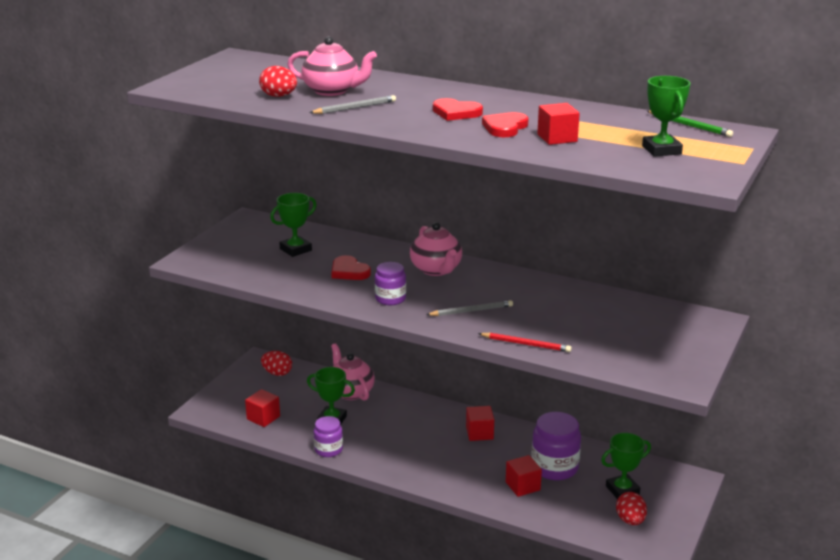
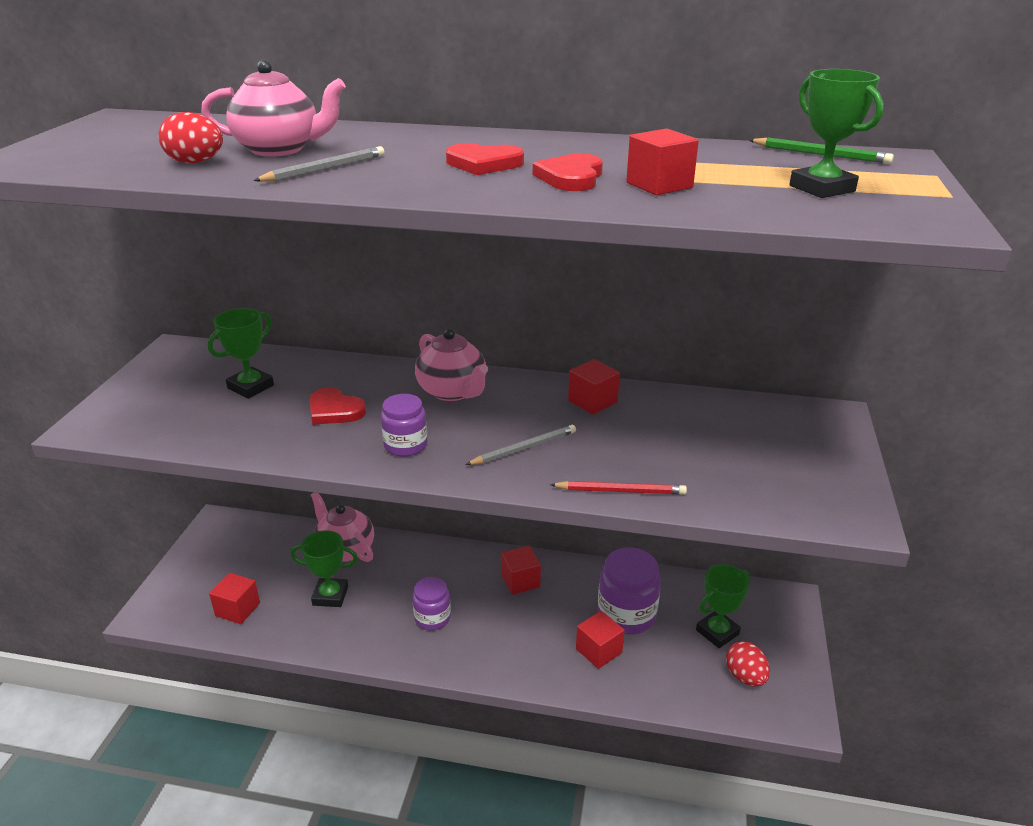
camera: 15 degrees left, 5 degrees up
(277, 373) = (244, 538): red egg -> none
(328, 449) = (336, 643): purple jar -> purple jar (432, 618)
(536, 289) = (592, 401): none -> red cube

